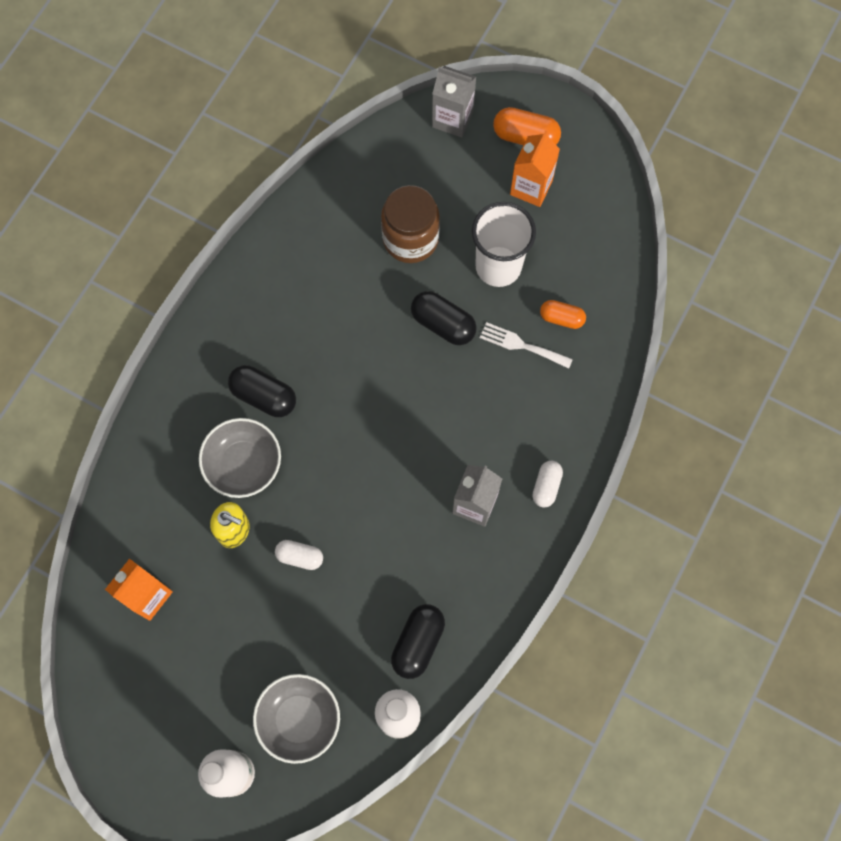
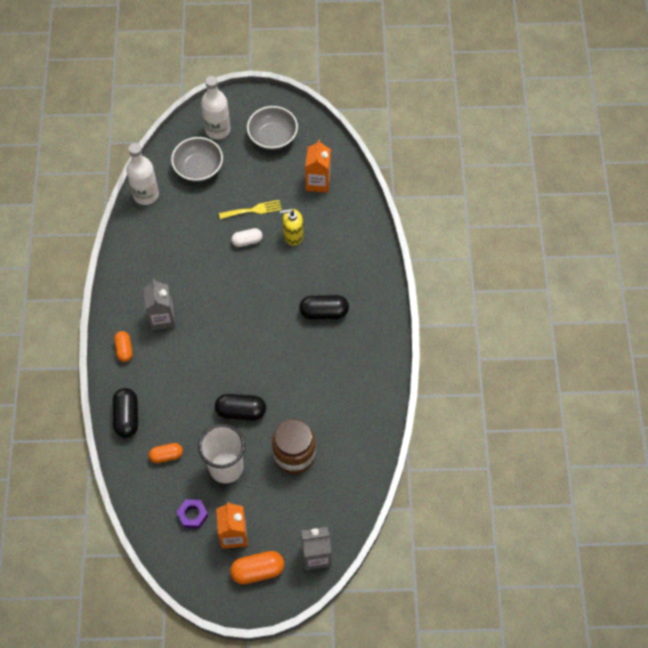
camera: 150 degrees right, 10 degrees down
(243, 464) = (310, 270): grey bowl -> grey bowl (273, 137)
(263, 601) = (253, 210): none -> yellow fork
(418, 643) = (155, 233): black capsule -> black capsule (127, 417)
(521, 345) = (183, 424): white fork -> none
(546, 486) = (124, 349): white capsule -> orange capsule
(566, 233) = (192, 515): none -> purple nut

